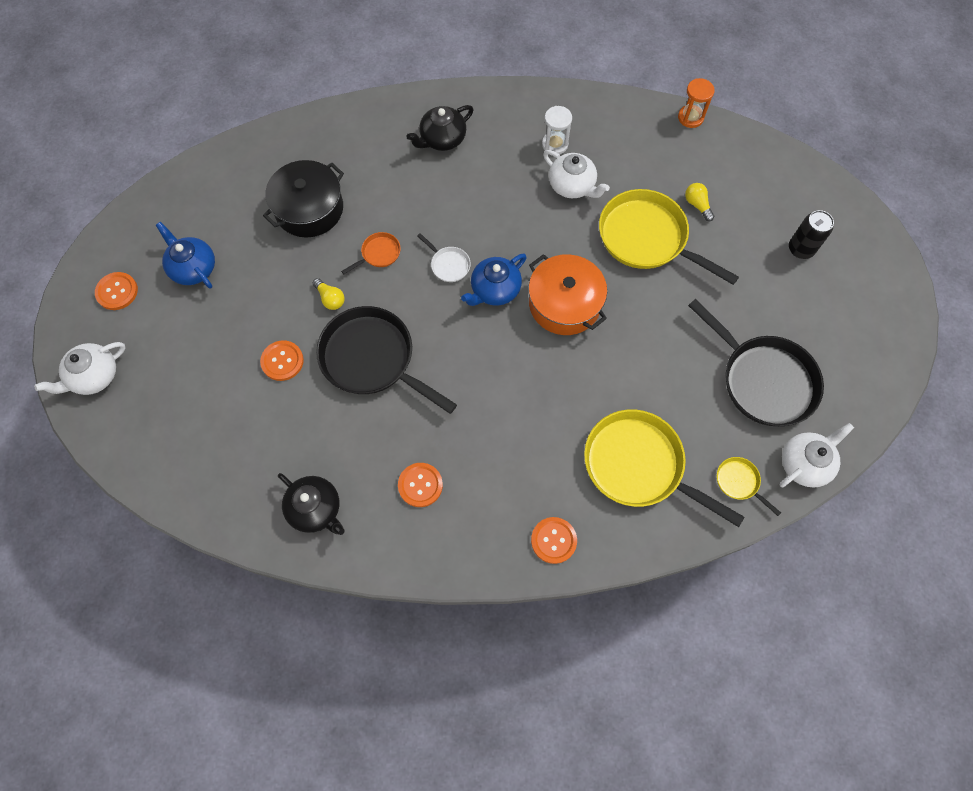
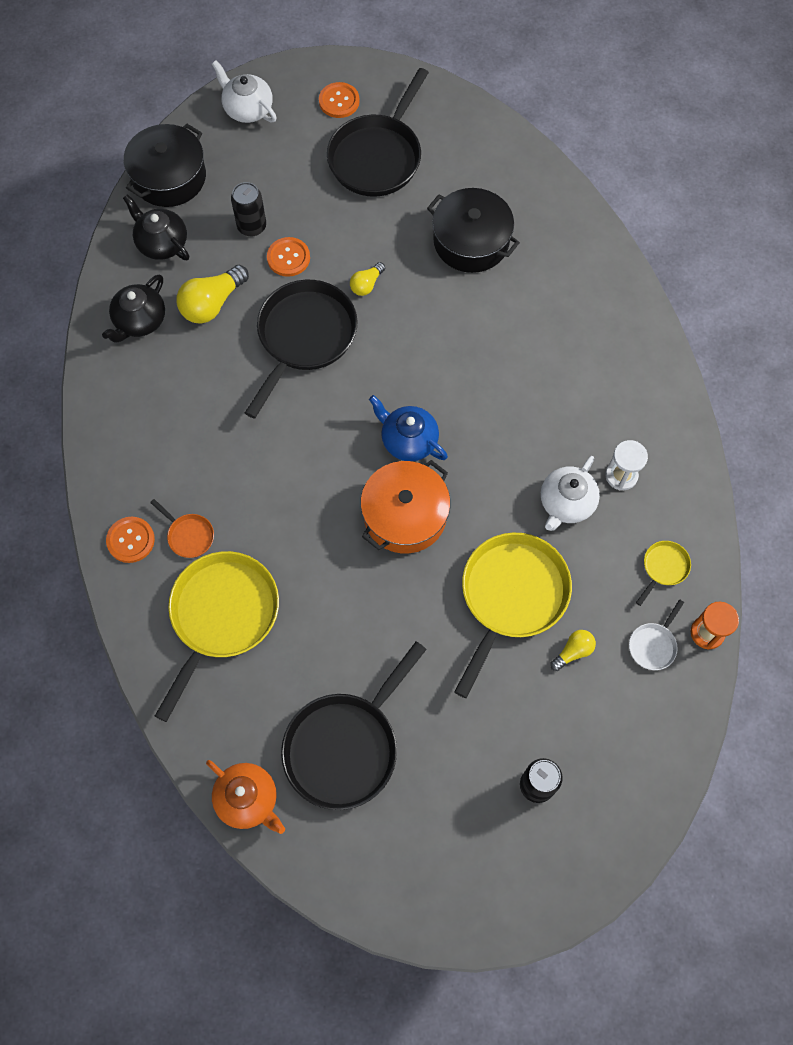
camera: 80 degrees right, 0 degrees up
(152, 462) = (169, 177): none -> black pot
(193, 268) = (378, 156): blue teapot -> black pan
(236, 389) = (252, 226): none -> black can
(314, 436) = (212, 303): none -> yellow light bulb
(378, 254) = (429, 318): orange pan -> orange pan (189, 535)
(420, 485) = (174, 407): orange button -> none
(442, 139) = (596, 353): black teapot -> black teapot (161, 243)
(448, 264) = (430, 388): white pan -> white pan (653, 645)
(739, 482) = (216, 725): yellow pan -> yellow pan (663, 568)
(805, 463) = (248, 799): white teapot -> orange teapot

